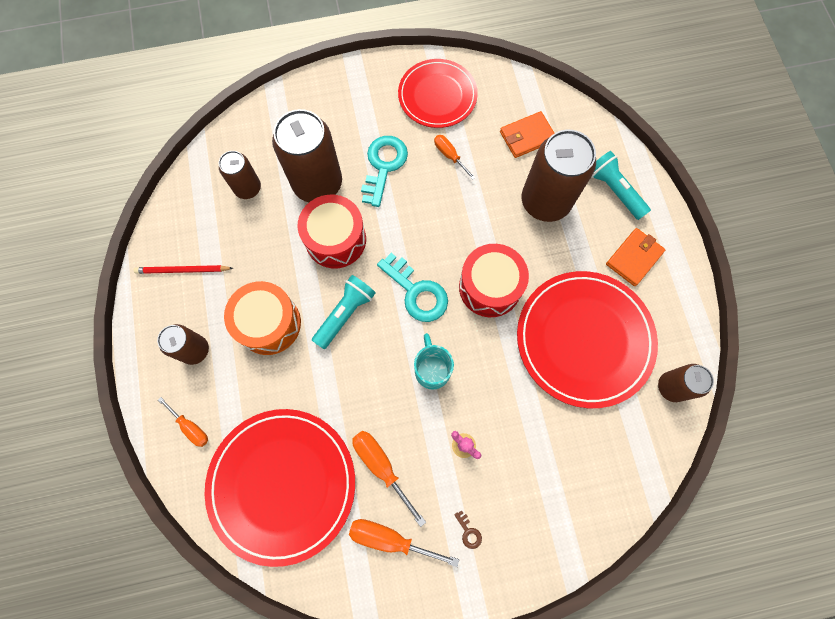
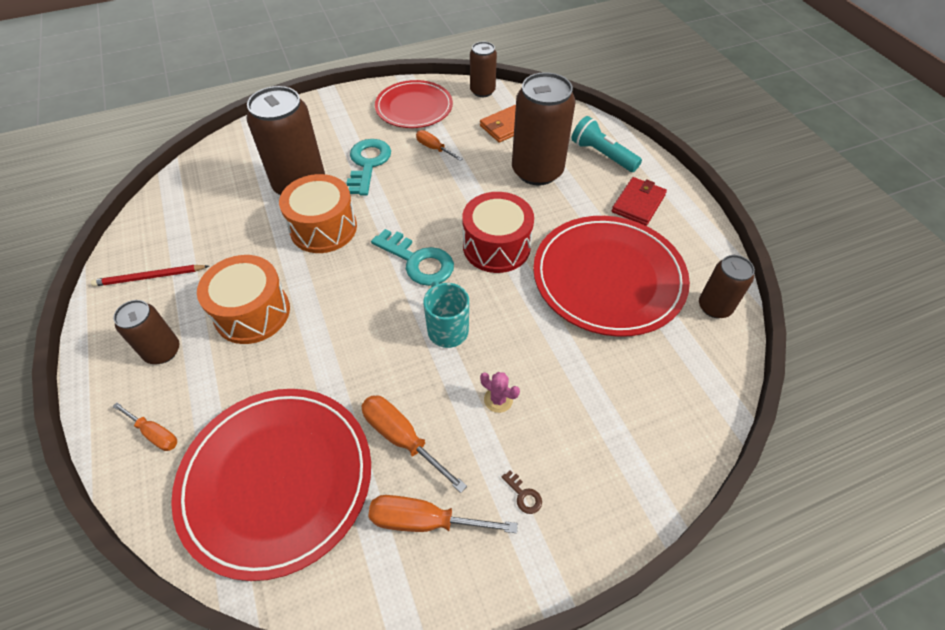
camera: 10 degrees left, 20 degrees down
(248, 188) = (224, 198): brown can -> brown can (482, 91)
(335, 239) = (323, 228): red drum -> orange drum
(345, 313) = (340, 291): turquoise flashlight -> none
(634, 258) = (638, 203): orange wallet -> red wallet

